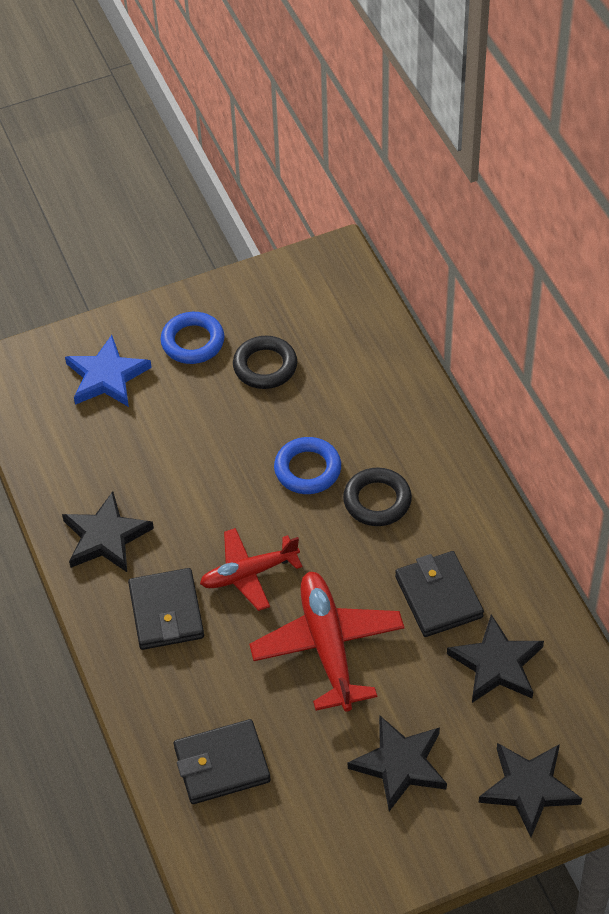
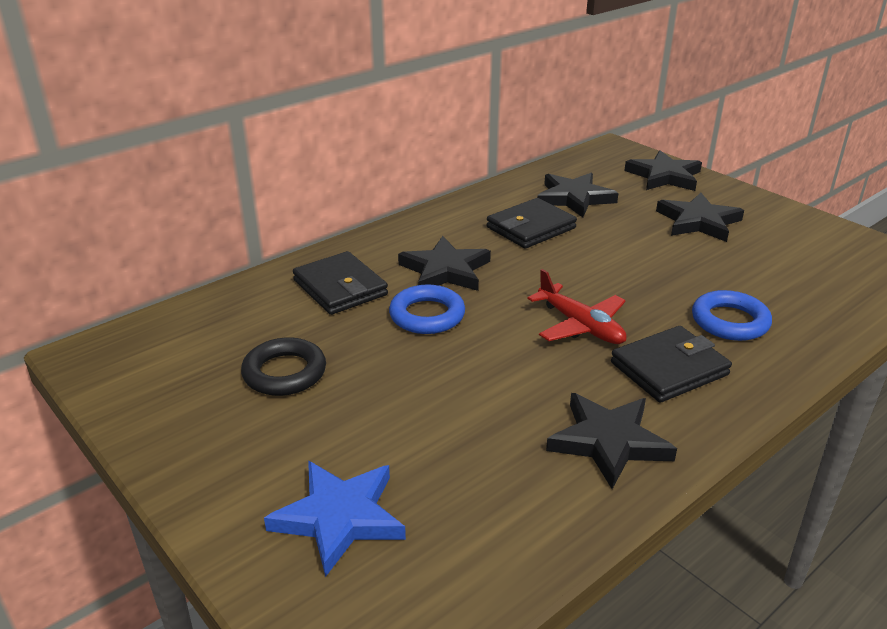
camera: 110 degrees left, 20 degrees down
(193, 342) = (253, 444): blue ring -> blue ring (730, 321)
(222, 764) = (792, 299): black wallet -> black wallet (340, 288)
(327, 646) = (623, 269): red plane -> none
(377, 501) = (445, 270): black ring -> black star

